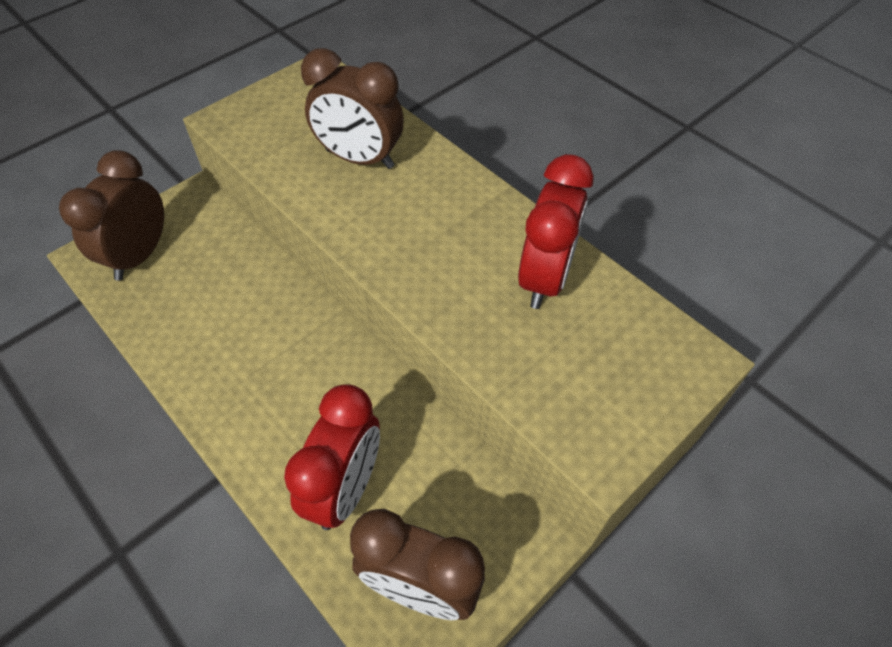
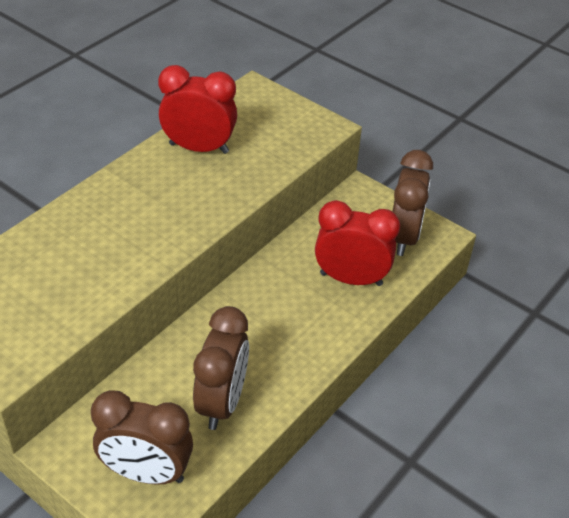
camera: 100 degrees left, 10 degrees down
(359, 159) = (71, 258): brown clock -> brown clock (222, 402)

